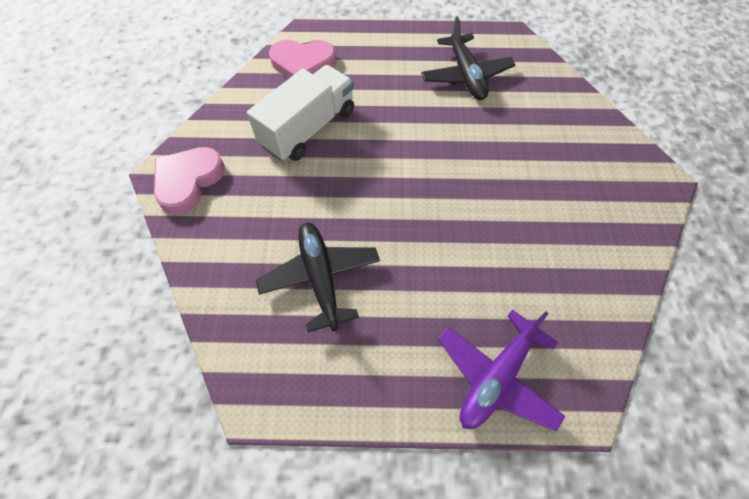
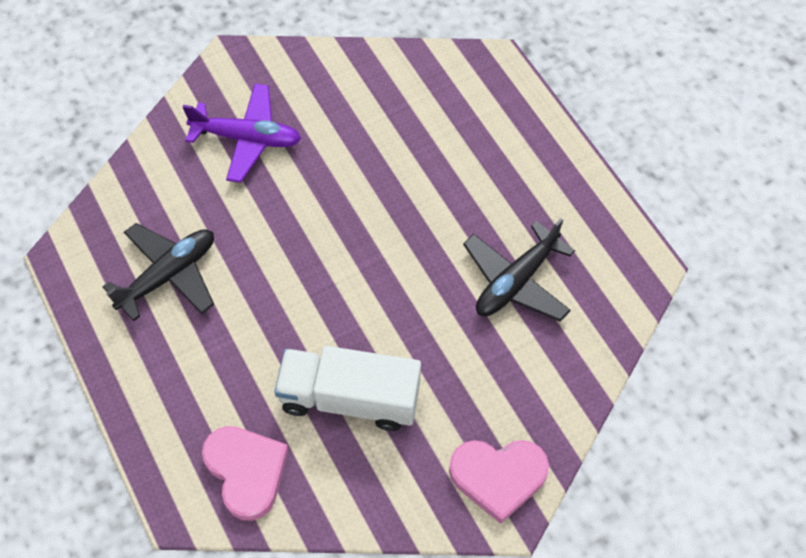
camera: 120 degrees left, 0 degrees up
(496, 377) = (510, 118): purple plane -> purple plane (247, 138)

